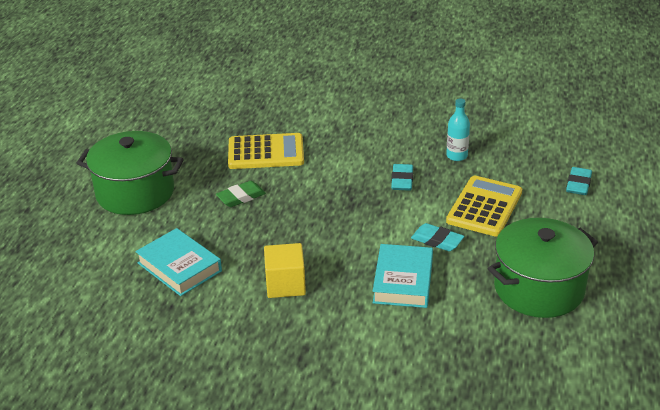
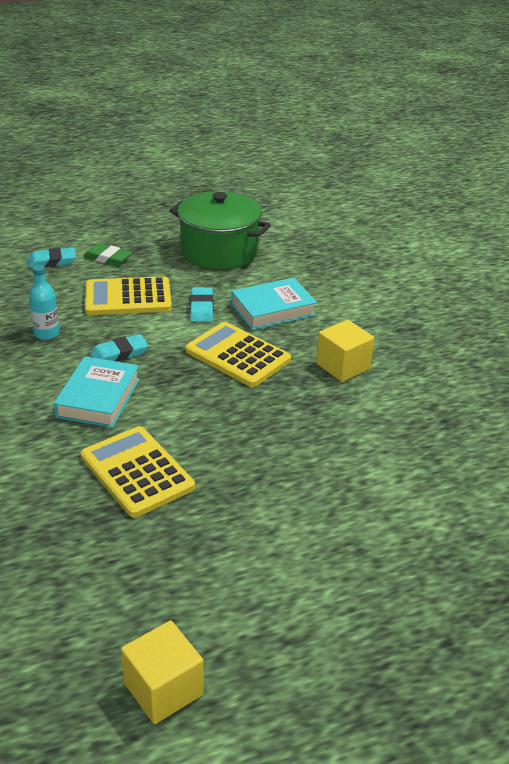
camera: 125 degrees left, 0 degrees up
(116, 120) = (163, 689): none -> yellow cube
(135, 192) = (314, 549): green pot -> none
(179, 267) = (392, 441): turquoise book -> turquoise book (98, 398)
(241, 197) = (242, 452): green eraser -> green eraser (107, 258)
(350, 235) = (238, 355): none -> yellow calculator

